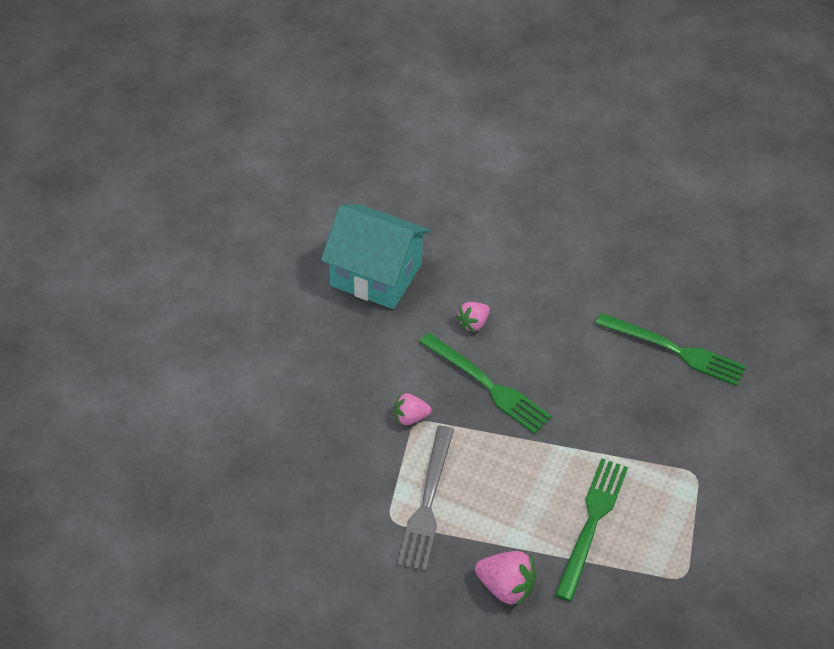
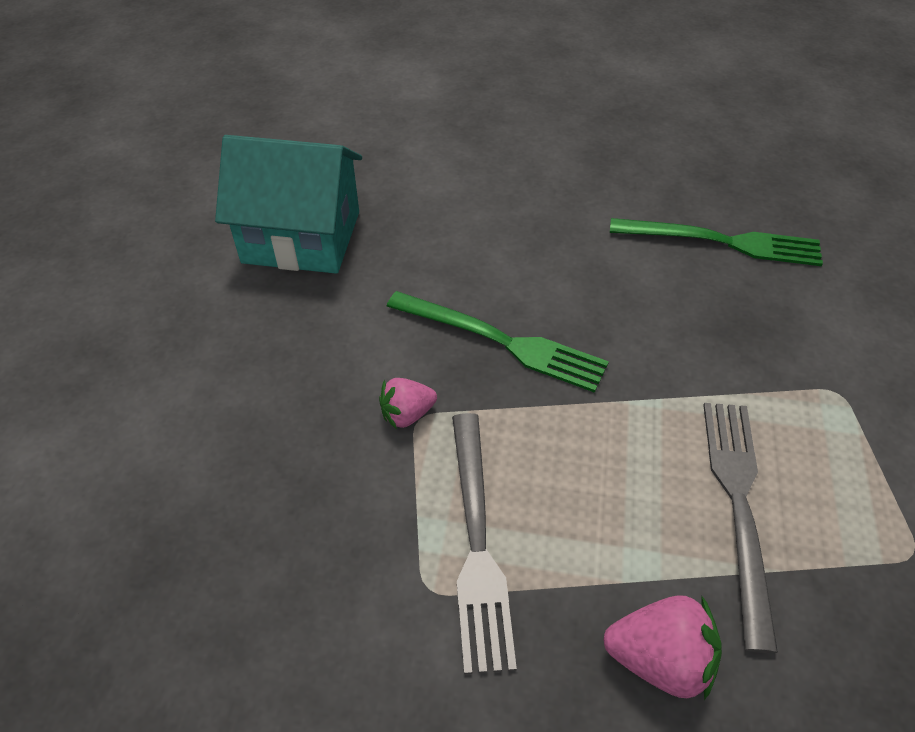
camera: 15 degrees left, 0 degrees up
(473, 323) = (452, 267): pink strawberry -> none
(591, 524) = (739, 506): green fork -> grey fork

